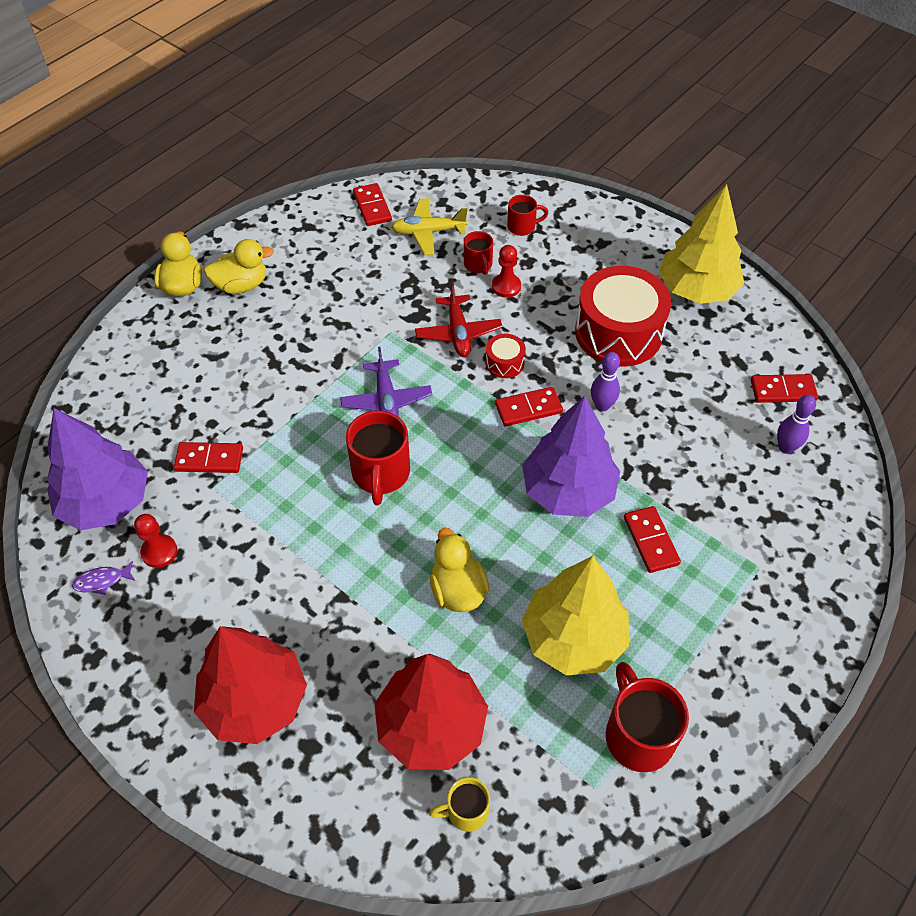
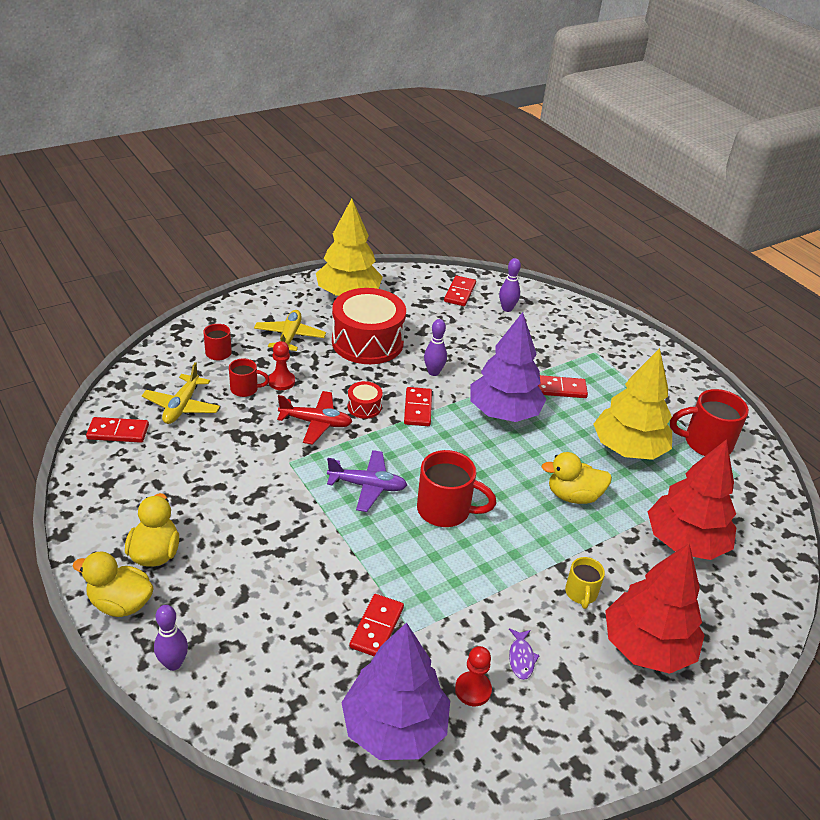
camera: 75 degrees left, 15 degrees down
(102, 581) = (492, 746): purple fish -> purple fish (521, 658)
(134, 339) = (173, 663): none -> purple bowling pin
(466, 811) = (752, 542): yellow mug -> yellow mug (581, 593)
(583, 268) = (289, 337): none -> yellow plane

